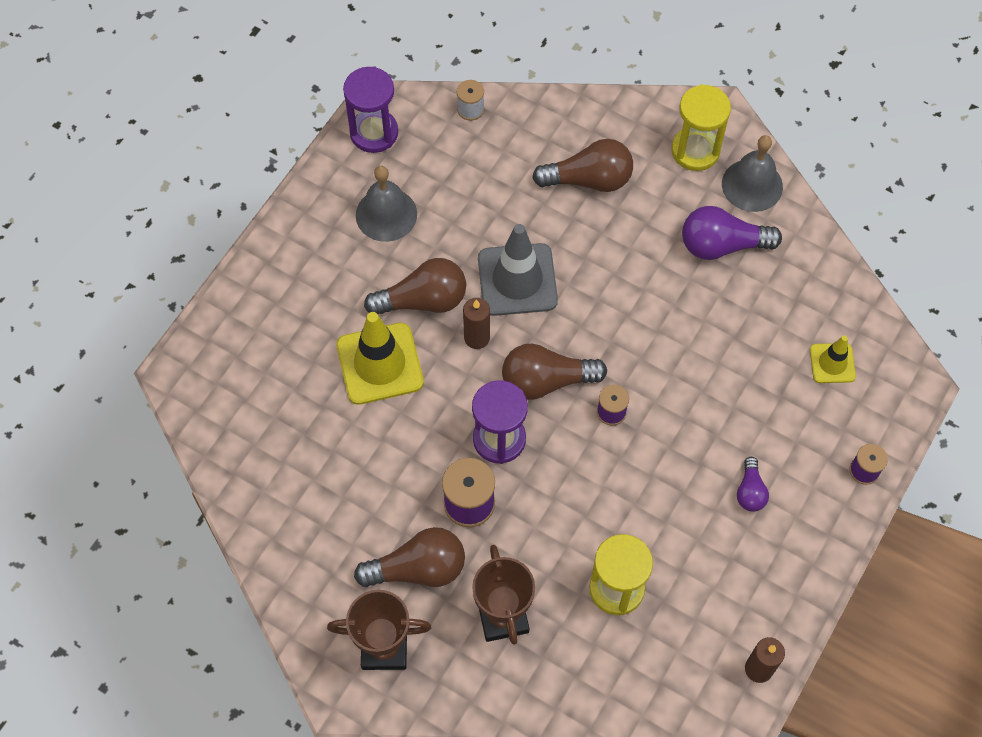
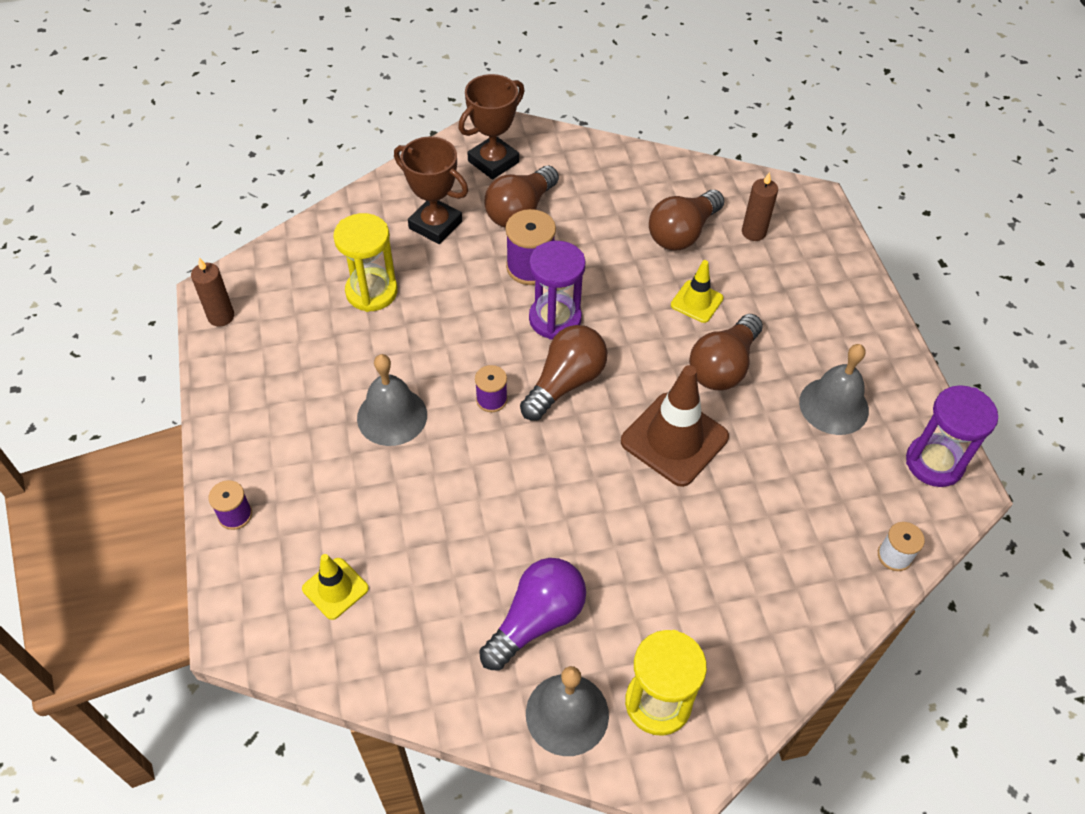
camera: 135 degrees right, 10 degrees down
(380, 364) = (696, 302): yellow traffic cone -> yellow traffic cone, size x0.55
(477, 338) = (652, 372): brown candle -> brown candle (753, 232)
(517, 280) = (674, 439): grey traffic cone -> brown traffic cone
(589, 180) = (719, 579): brown light bulb -> brown light bulb (682, 233)
(694, 458) = (392, 416): none -> grey bell
(750, 491) = (324, 426): purple light bulb -> none

